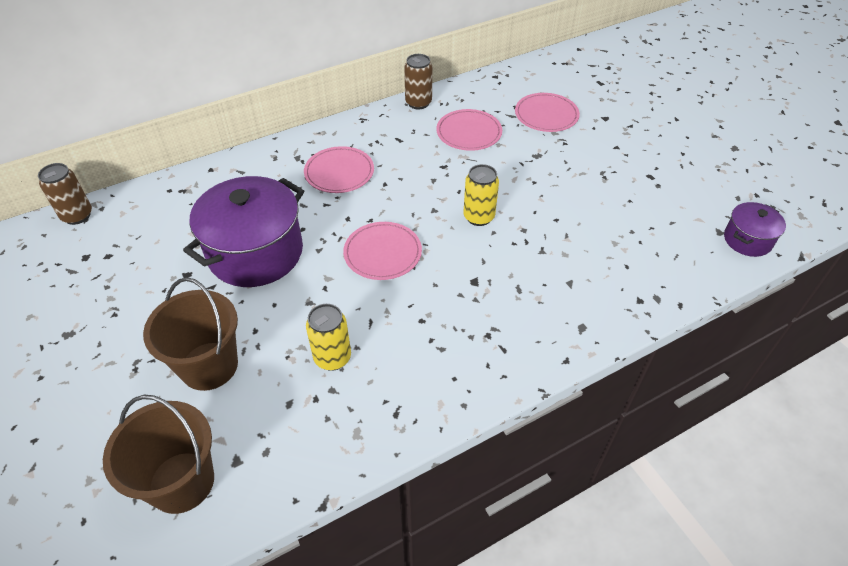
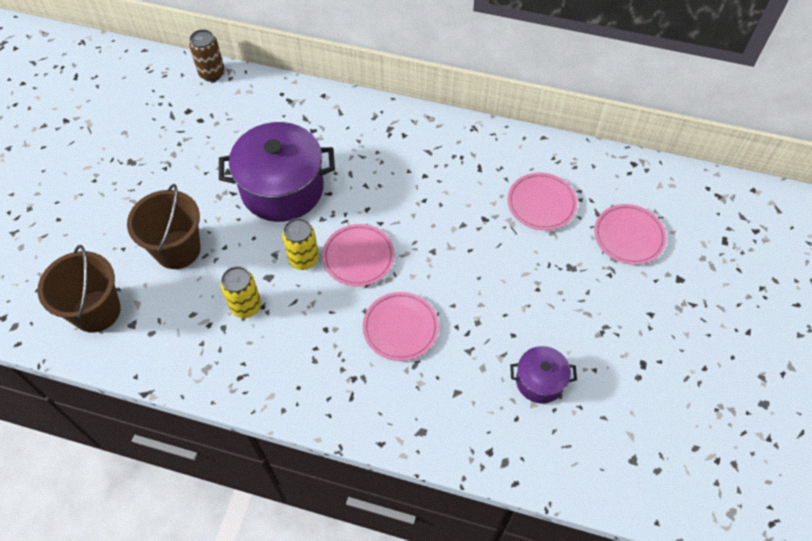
camera: 45 degrees right, 10 degrees up
(339, 172) = (403, 165): pink plate -> pink plate (400, 328)
(418, 103) = (535, 144): brown can -> none
(479, 217) = (457, 284): yellow can -> yellow can (303, 259)
(747, 240) = (647, 488): purple pot -> purple pot (539, 381)

